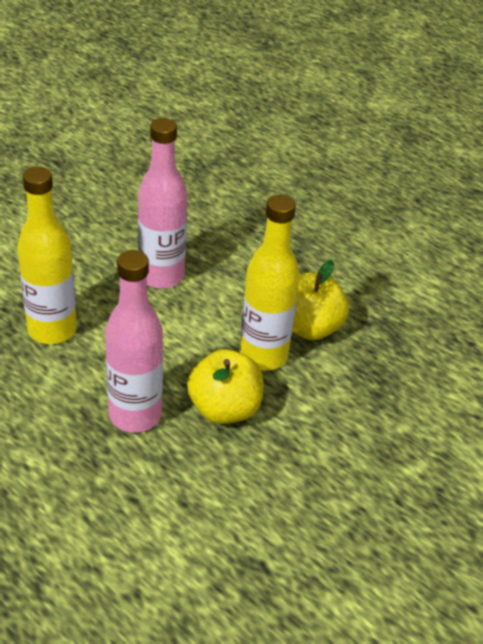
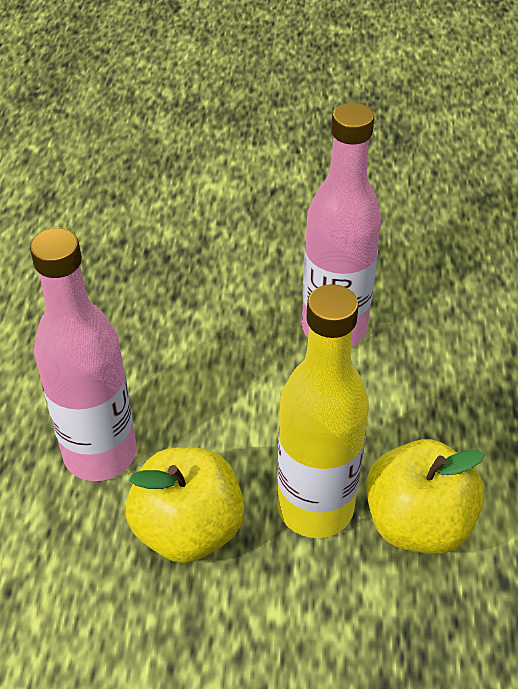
camera: 55 degrees right, 5 degrees up
(52, 330) = (155, 303): yellow bottle -> none

